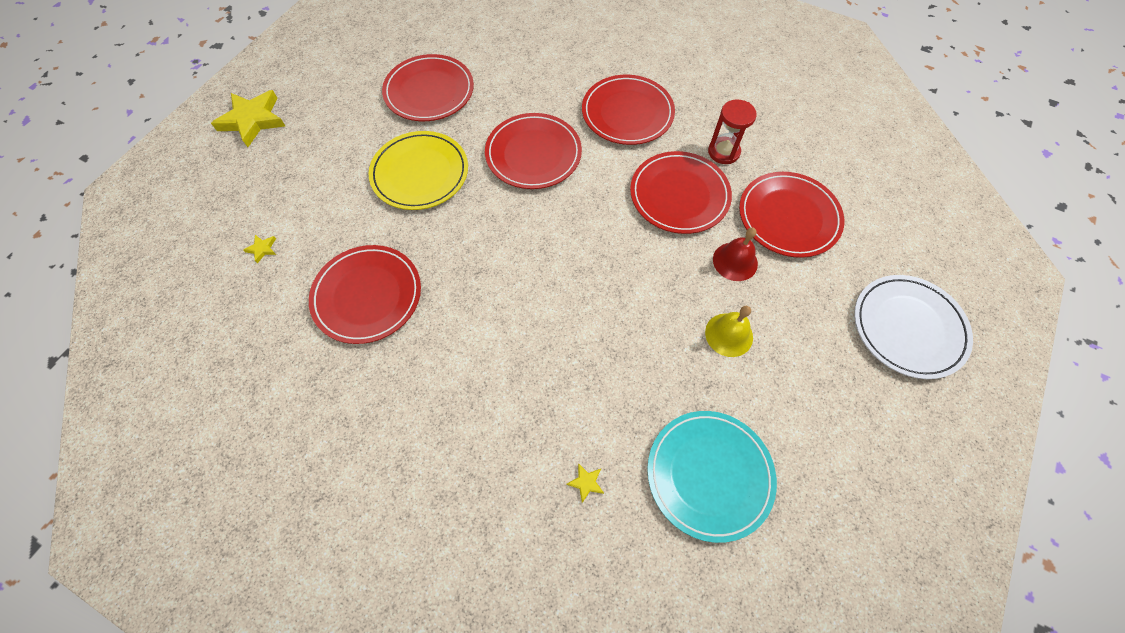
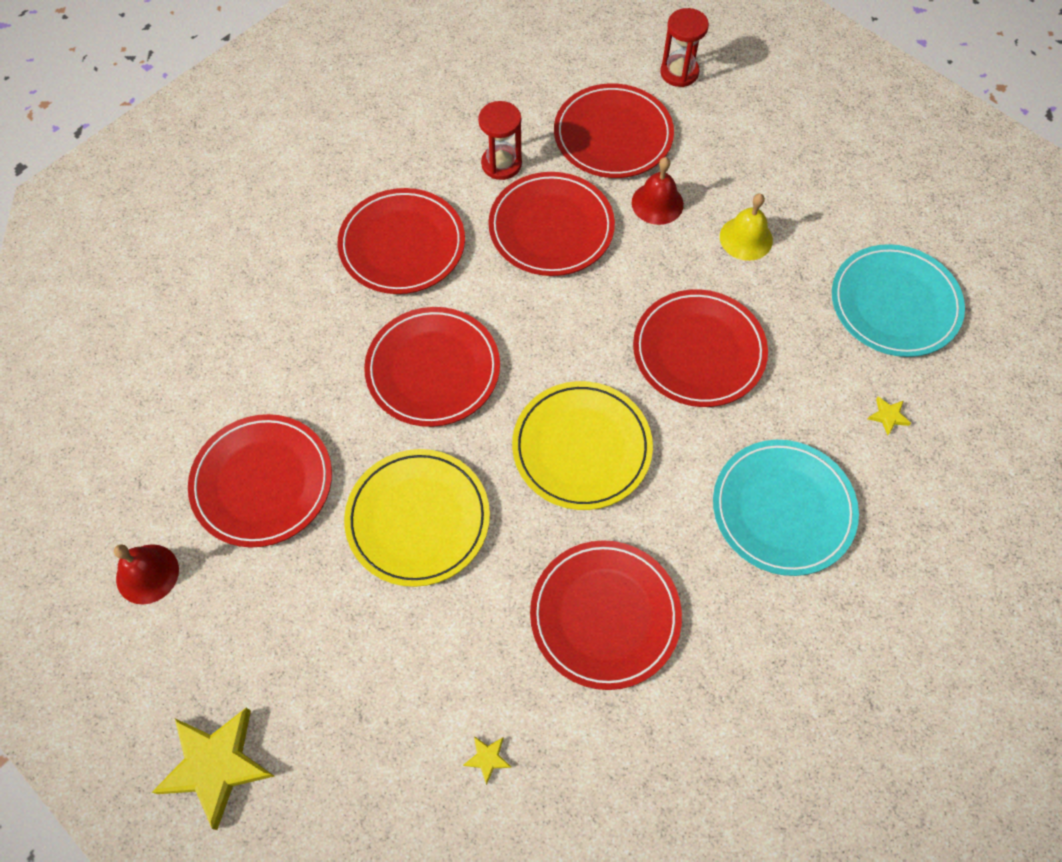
camera: 75 degrees left, 0 degrees up
(362, 59) = (147, 574): none -> red bell
(475, 405) = (783, 509): none -> turquoise plate
(495, 254) = (581, 447): none -> yellow plate
(603, 317) = (698, 351): none -> red plate
(882, 252) = (679, 72): none -> red hourglass
(908, 328) = (770, 88): white plate -> none

